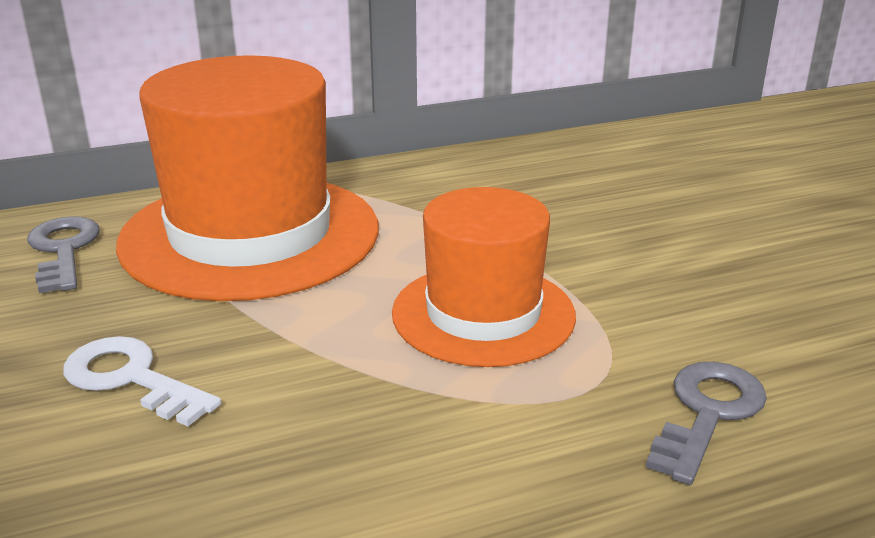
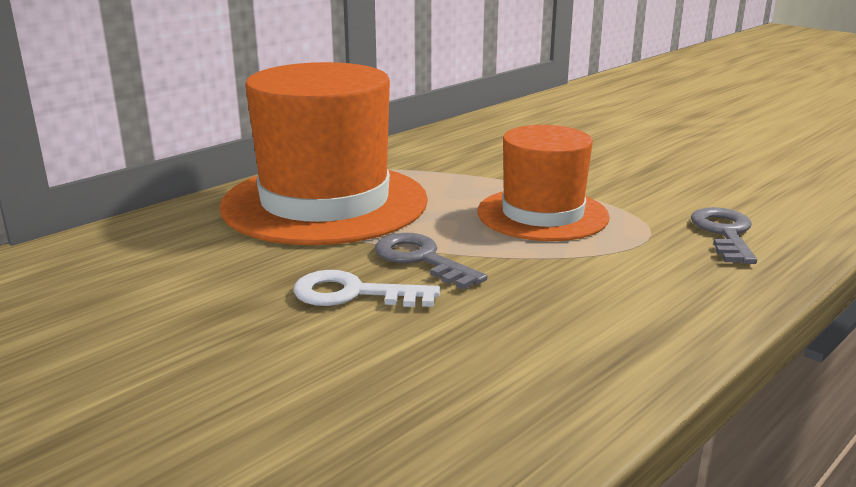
camera: 25 degrees left, 5 degrees down
(63, 250) = (186, 237): grey key -> grey key (421, 259)

